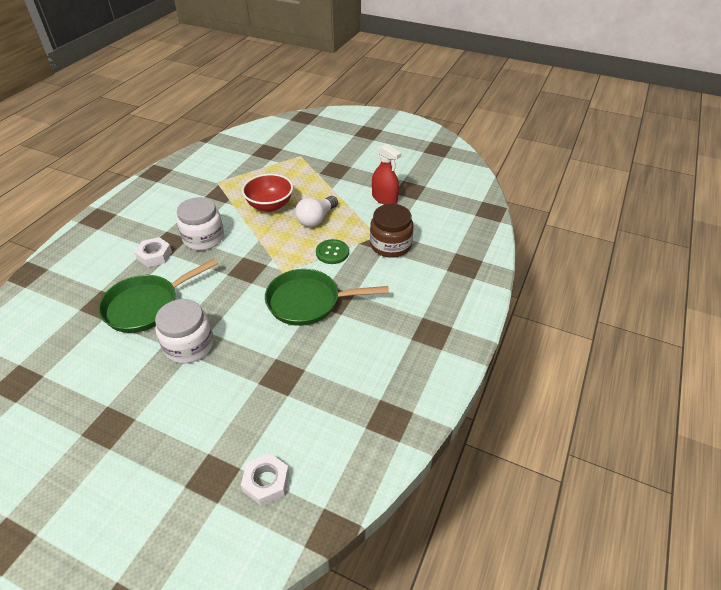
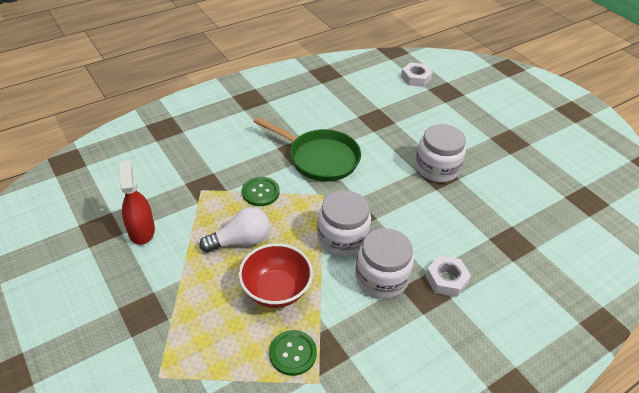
camera: 150 degrees left, 0 degrees up
(146, 305) = (467, 220): green pan -> none
(238, 186) = (293, 353): none -> green button
(246, 249) = (342, 238): none -> white jar
(390, 245) = (200, 174): brown jar -> none

